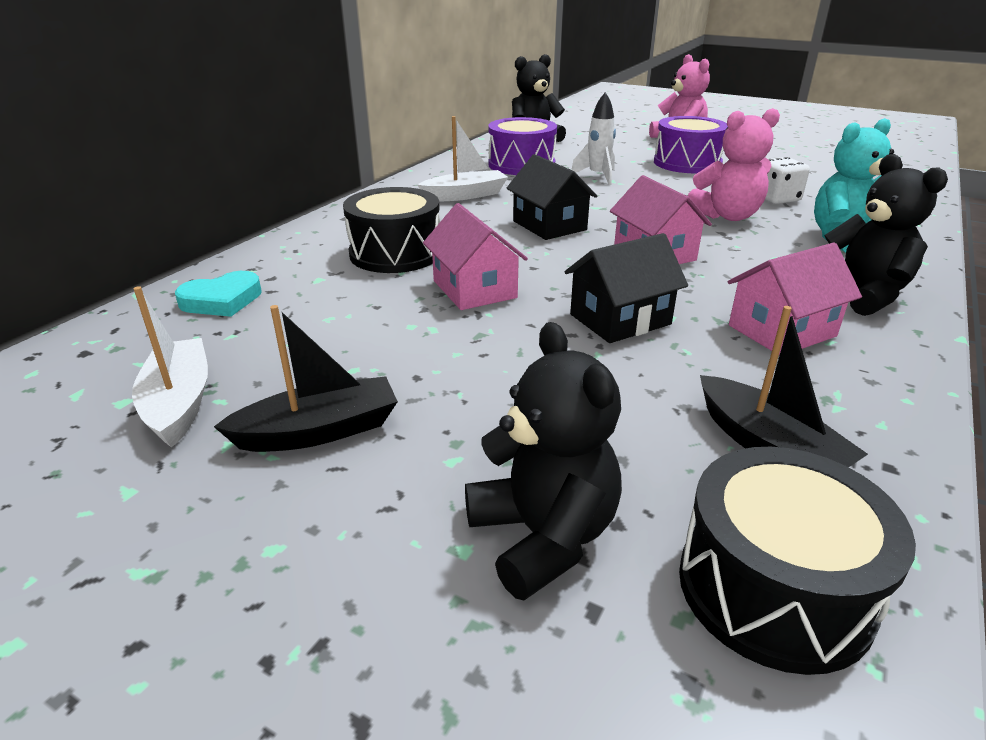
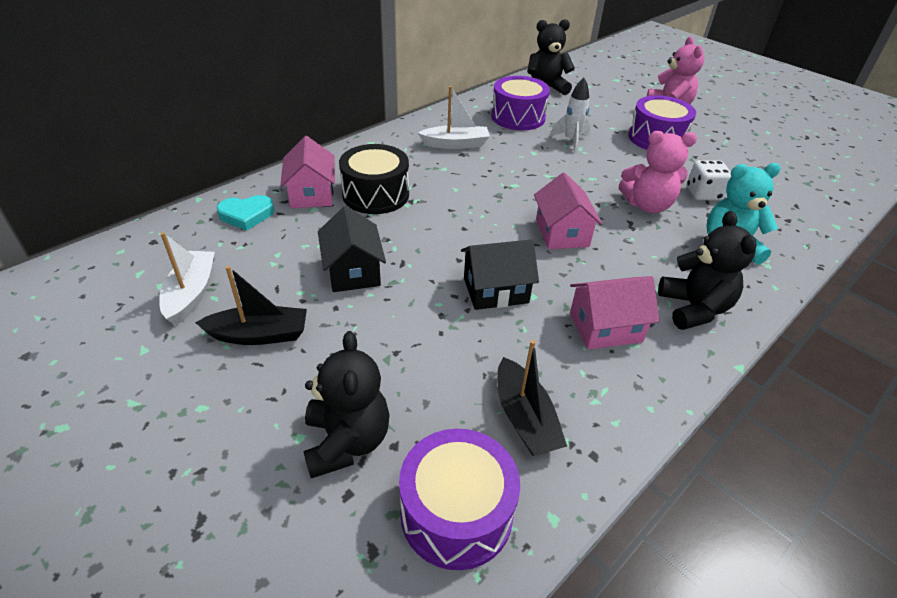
camera: 15 degrees right, 10 degrees up
(474, 289) = (411, 240): pink house -> pink house (311, 194)
(549, 225) = (500, 188): black house -> black house (353, 271)
(774, 588) = (456, 513): black drum -> purple drum

